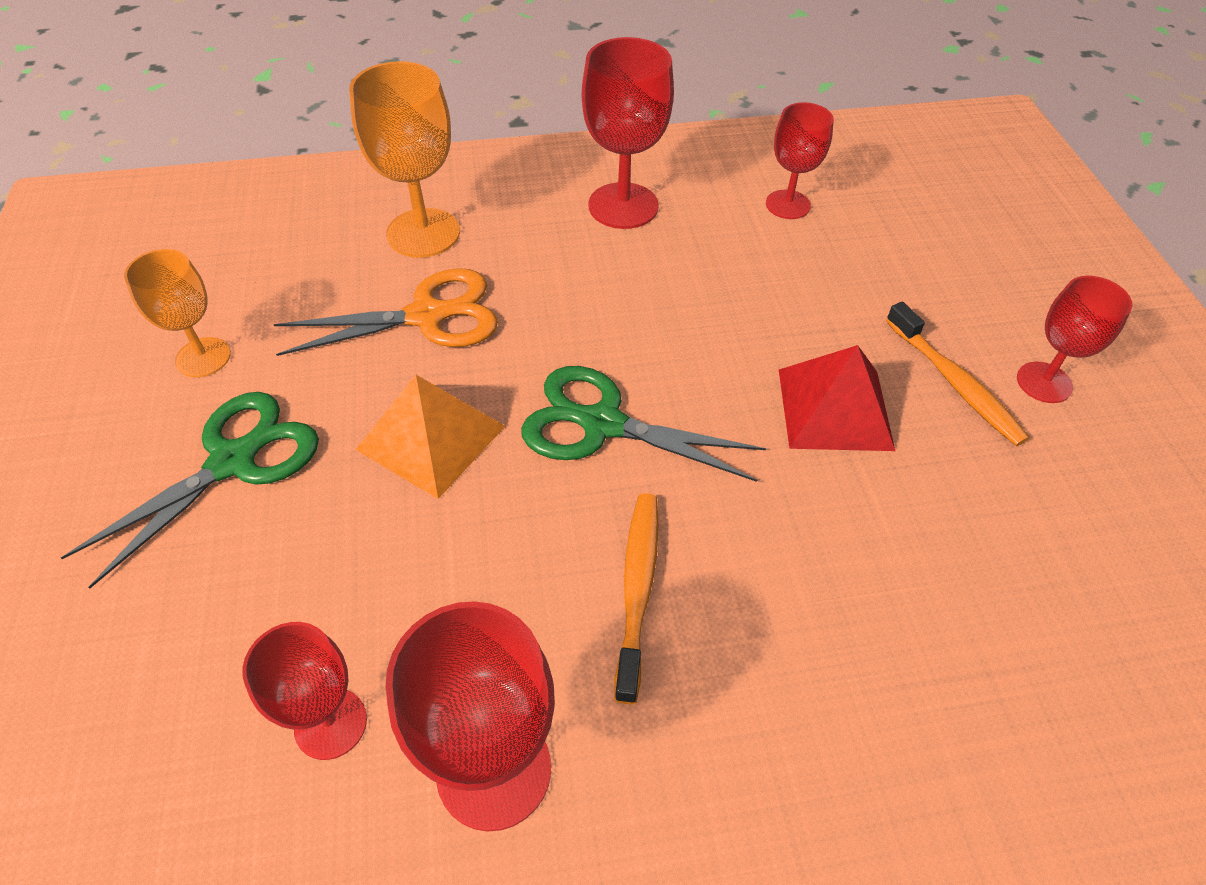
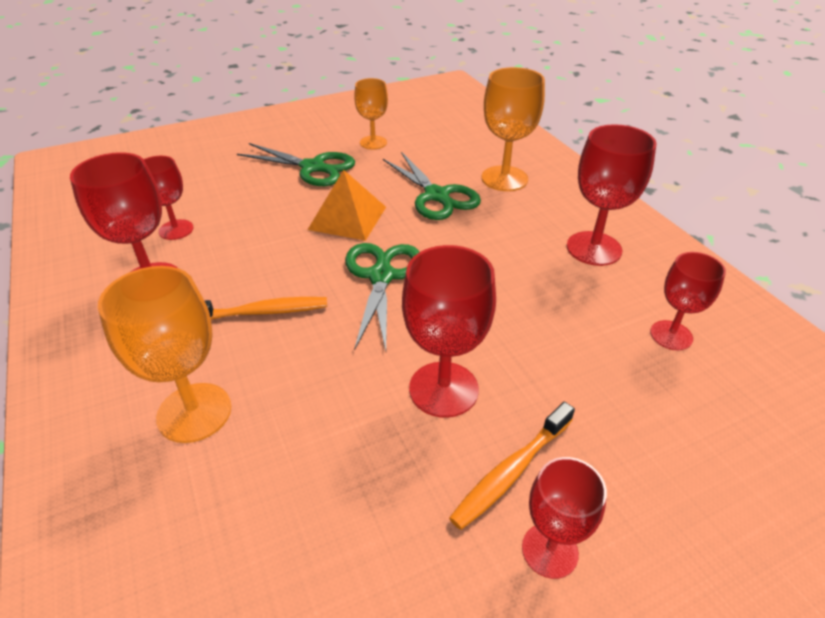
camera: 75 degrees right, 10 degrees down
(426, 316) = (436, 195): orange scissors -> green scissors
(834, 408) = (443, 389): red pyramid -> red goblet
(835, 697) = (194, 412): none -> orange goblet

